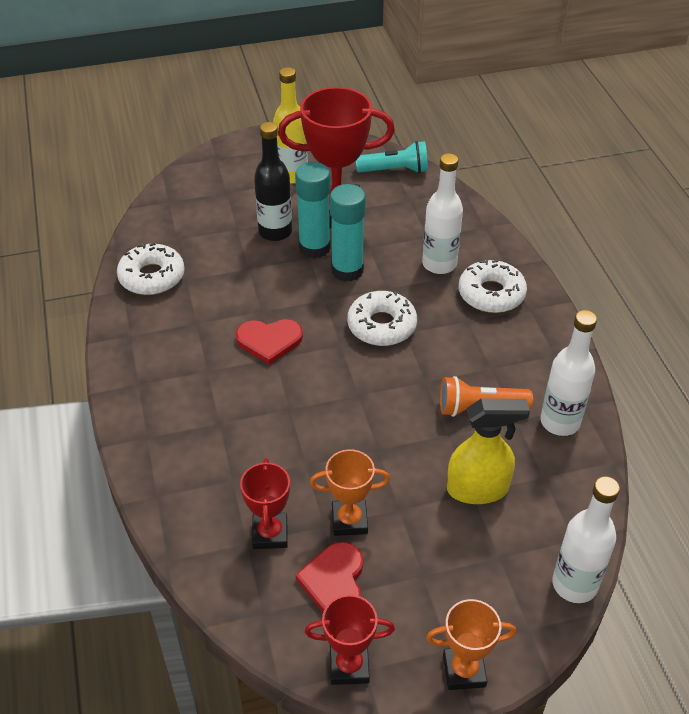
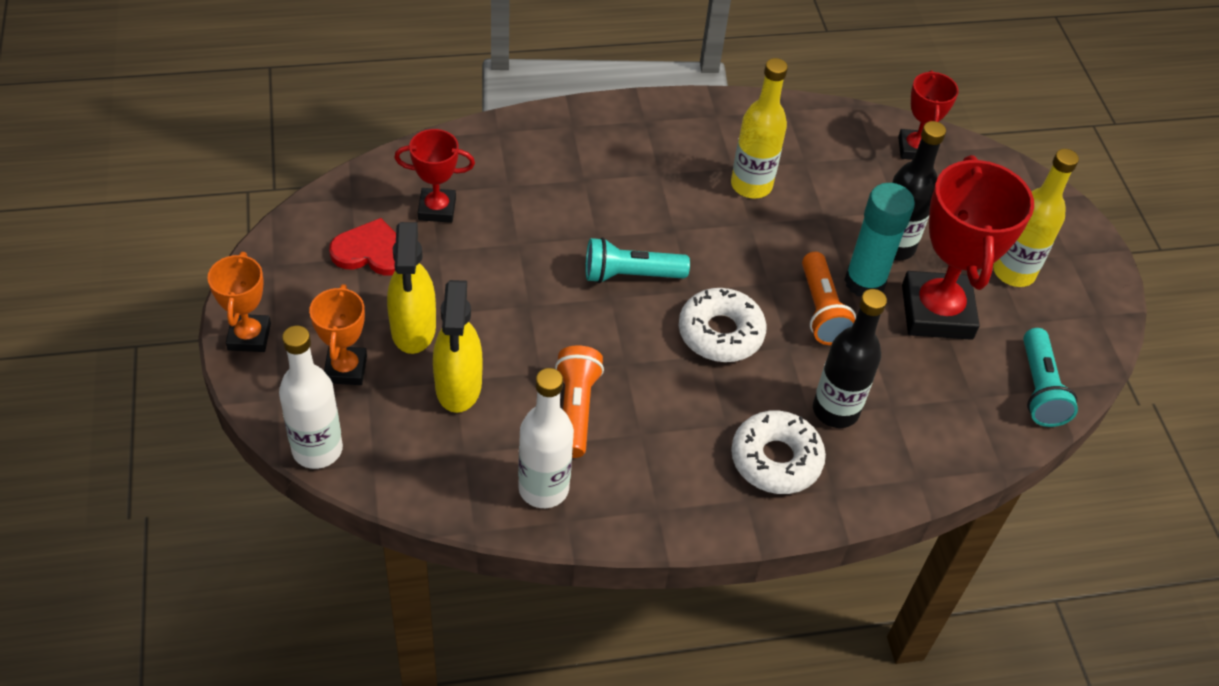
camera: 90 degrees right, 5 degrees up
(152, 277) = (808, 133): white donut -> none
(217, 311) = (751, 185): none -> yellow bottle
(269, 341) = (700, 227): red heart -> none
(331, 383) = (630, 275): none -> turquoise flashlight
(347, 270) = (821, 310): turquoise glue stick -> orange flashlight
(349, 521) = (439, 271): orange trophy -> orange trophy (345, 369)
(349, 666) = (280, 253): red trophy -> red trophy (914, 149)
(423, 531) = (413, 329): none -> yellow spray bottle
(439, 264) = (835, 410): white bottle -> black bottle

